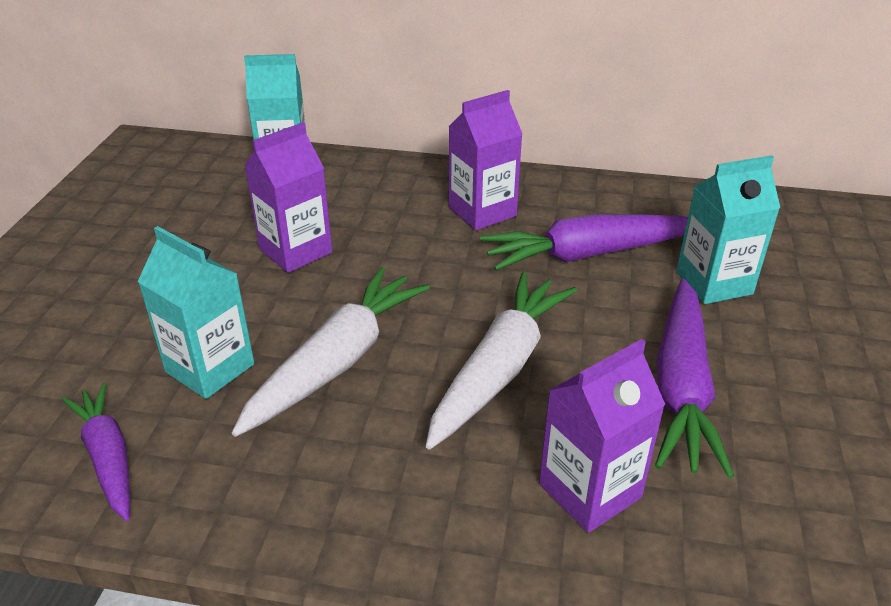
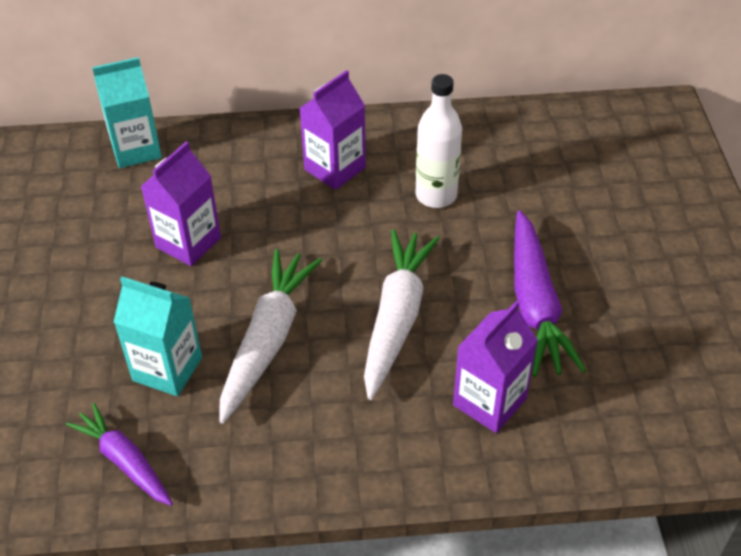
camera: 15 degrees left, 10 degrees up
(588, 254) = (436, 195): purple carrot -> white bottle
(714, 283) = (541, 204): turquoise carton -> none

